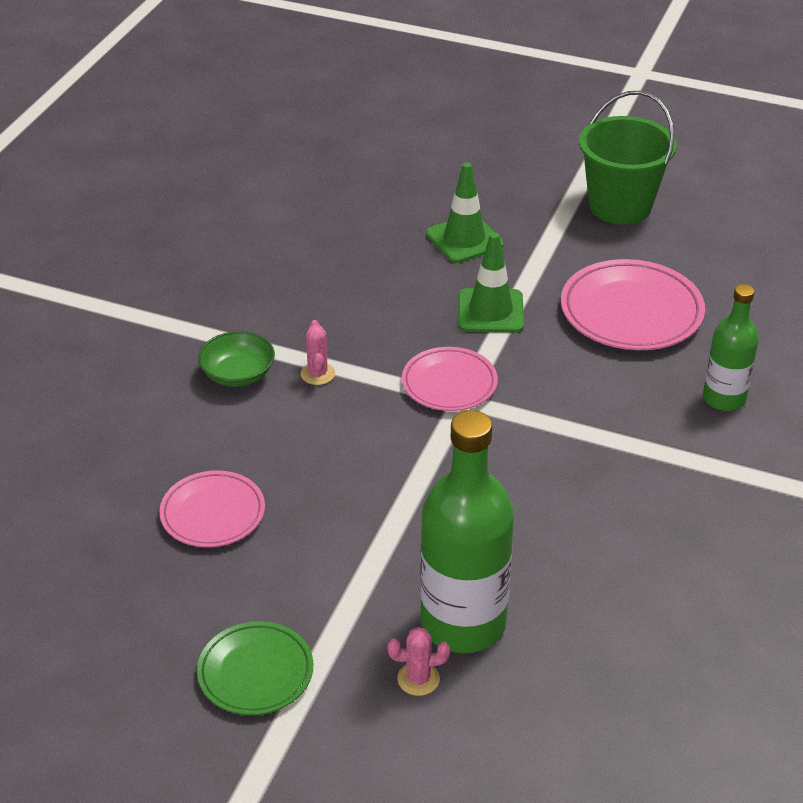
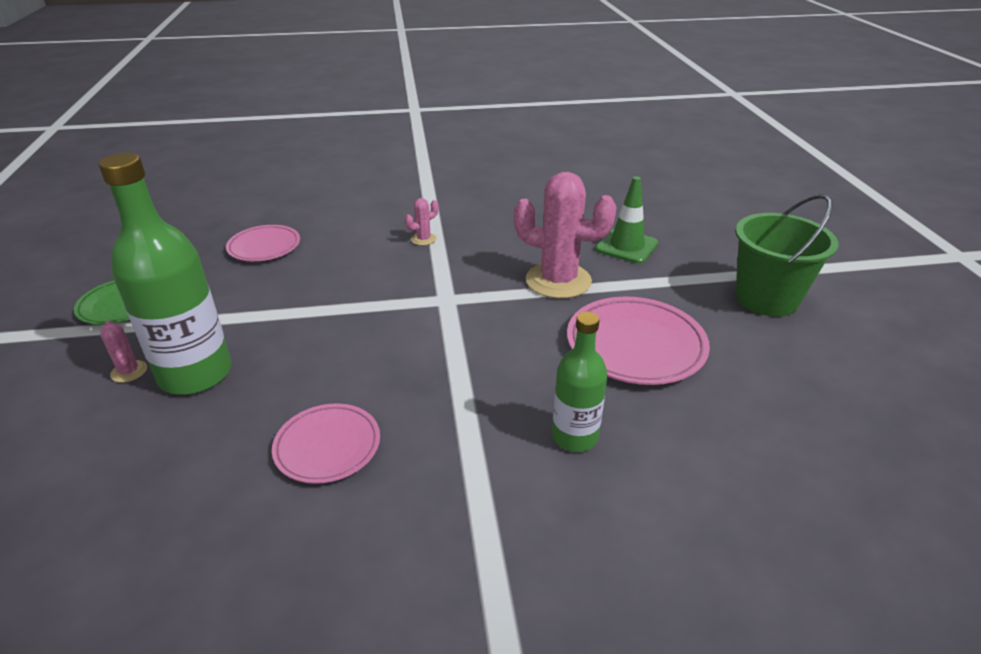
camera: 60 degrees right, 5 degrees down
(238, 374) = (399, 215): green bowl -> none
(449, 383) = (459, 288): pink plate -> pink plate (327, 446)
(490, 311) = (558, 281): green traffic cone -> pink cactus

